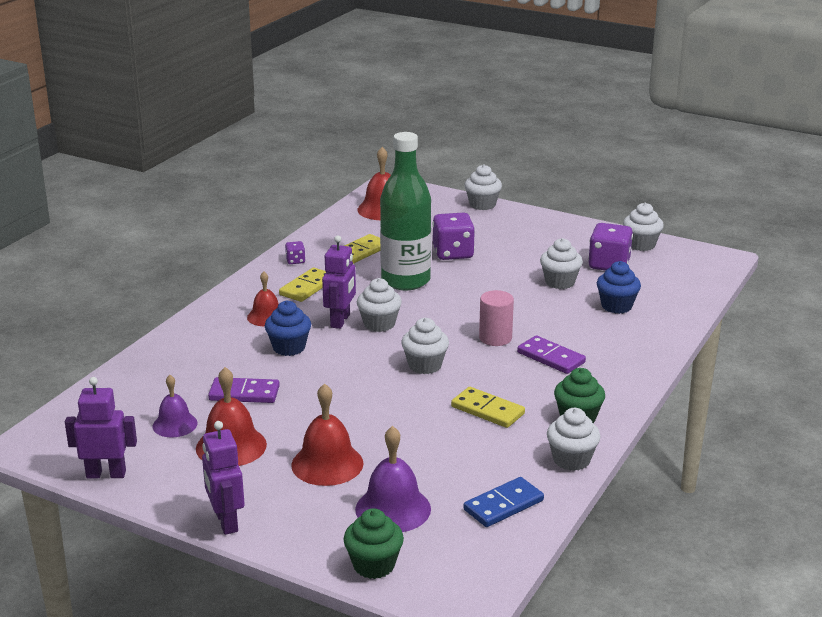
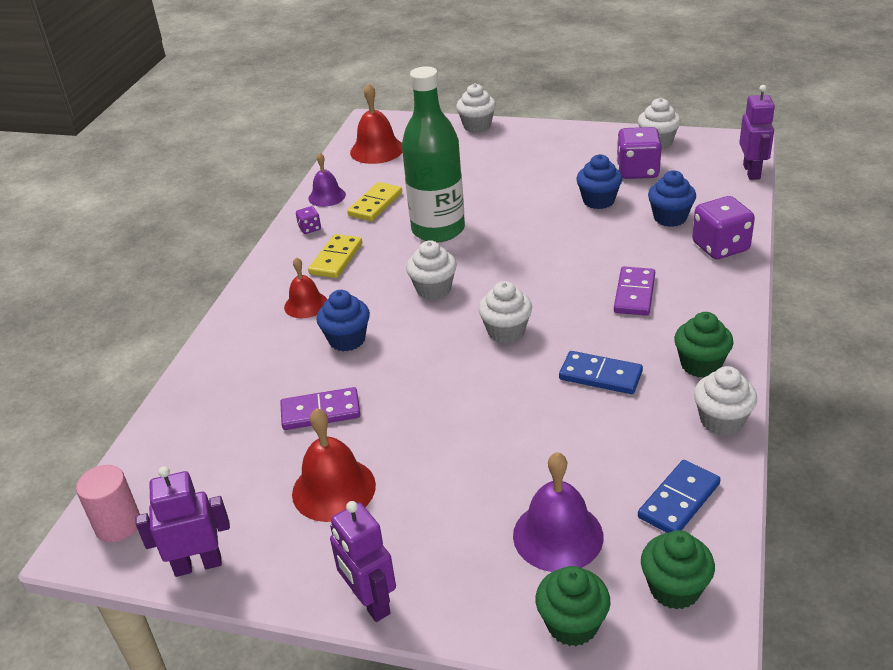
camera: 10 degrees left, 10 degrees up
(175, 424) = (255, 473): purple bell -> purple bell (327, 196)
(327, 464) = (455, 488): red bell -> none
(340, 321) = (390, 294): purple robot -> purple robot (752, 172)
(453, 253) = (473, 188): purple dice -> purple dice (720, 247)
(466, 559) = (674, 589): none -> green cupcake
(487, 410) = (600, 375): yellow domino -> blue domino
(495, 338) = (565, 282): pink cylinder -> pink cylinder (118, 525)
(551, 357) = (634, 294): purple domino -> purple domino turned 75 degrees clockwise
(560, 282) = (598, 201): white cupcake -> blue cupcake

